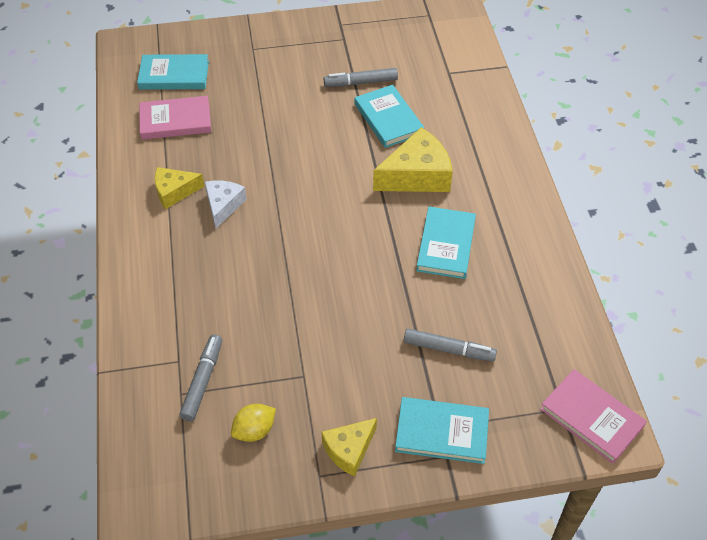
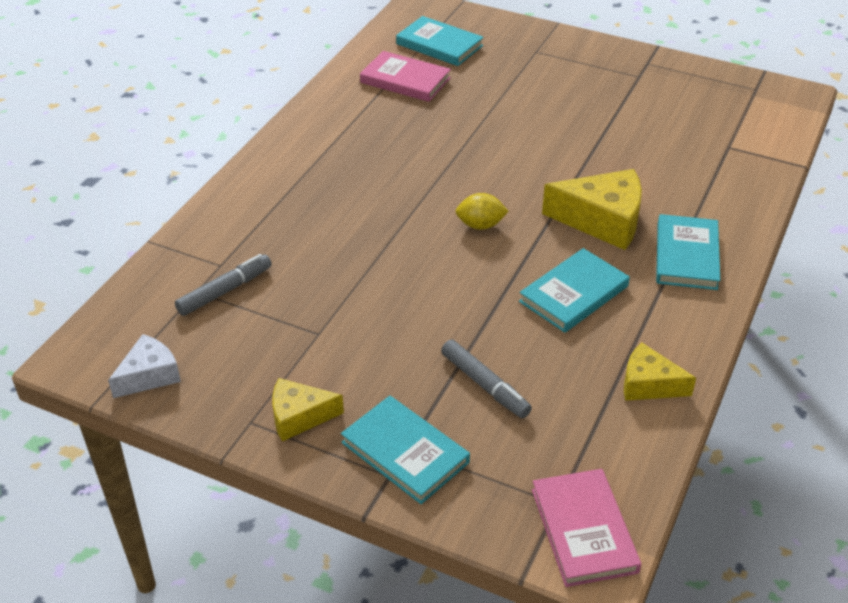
camera: 35 degrees right, 10 degrees down
(174, 192) = (349, 134): yellow cheese -> yellow cheese (648, 384)
(223, 205) = (382, 163): white cheese -> white cheese (149, 375)
(254, 430) = (230, 353): yellow lemon -> yellow lemon (480, 225)
(361, 82) = (621, 119): grey marker -> none
(388, 119) = (620, 160): turquoise book -> turquoise book (687, 256)

